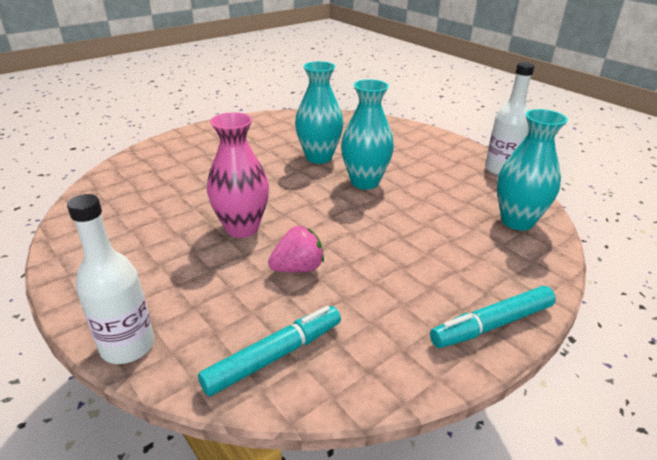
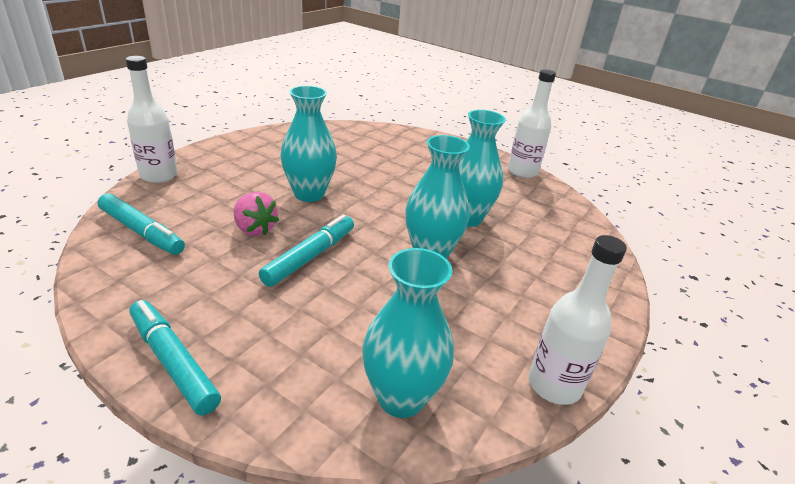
camera: 70 degrees right, 0 degrees up
(242, 228) = (309, 194): pink vase -> turquoise vase
(256, 119) = (522, 171): none -> white bottle
(355, 239) = (310, 257): none -> turquoise marker

